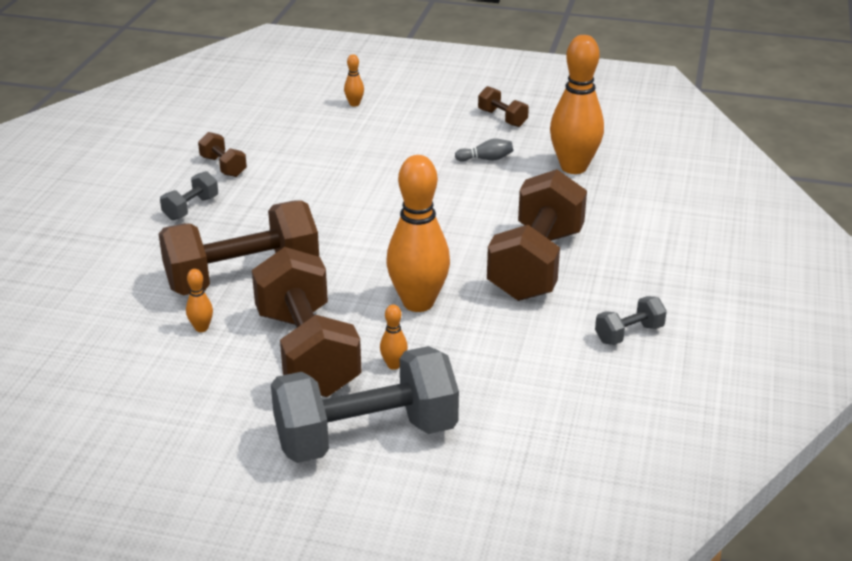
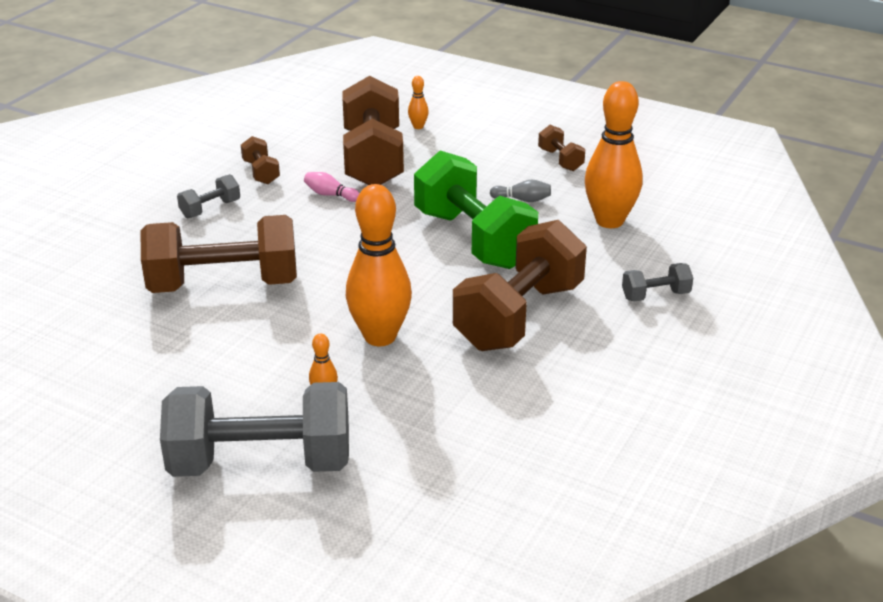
camera: 15 degrees right, 0 degrees up
(201, 328) = (161, 328): orange bowling pin -> none
(303, 179) = (330, 195): none -> pink bowling pin
(307, 352) = (247, 368): brown dumbbell -> brown dumbbell (373, 159)
(459, 201) = (473, 239): none -> green dumbbell
(629, 334) = (580, 405): grey dumbbell -> grey dumbbell (655, 295)

